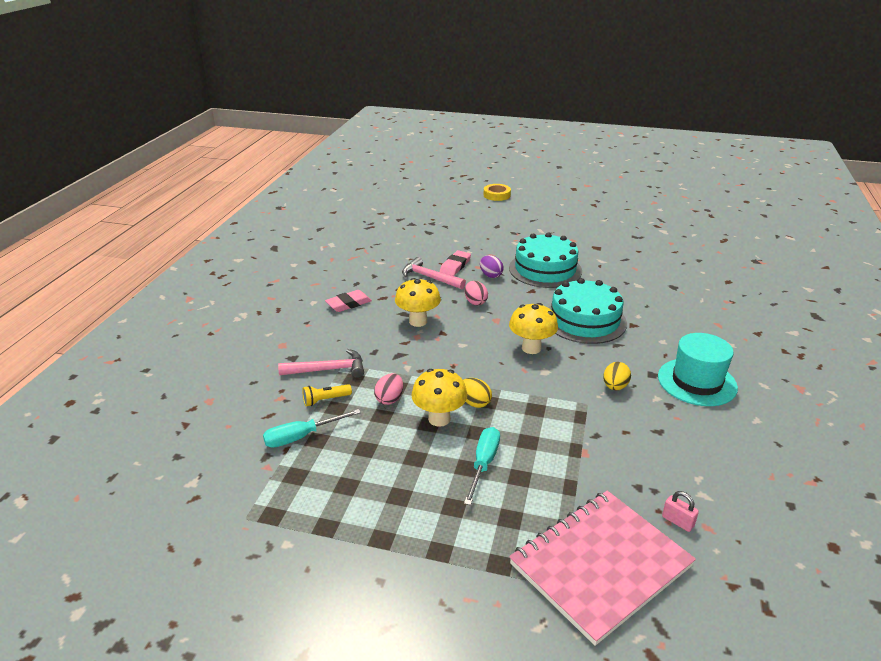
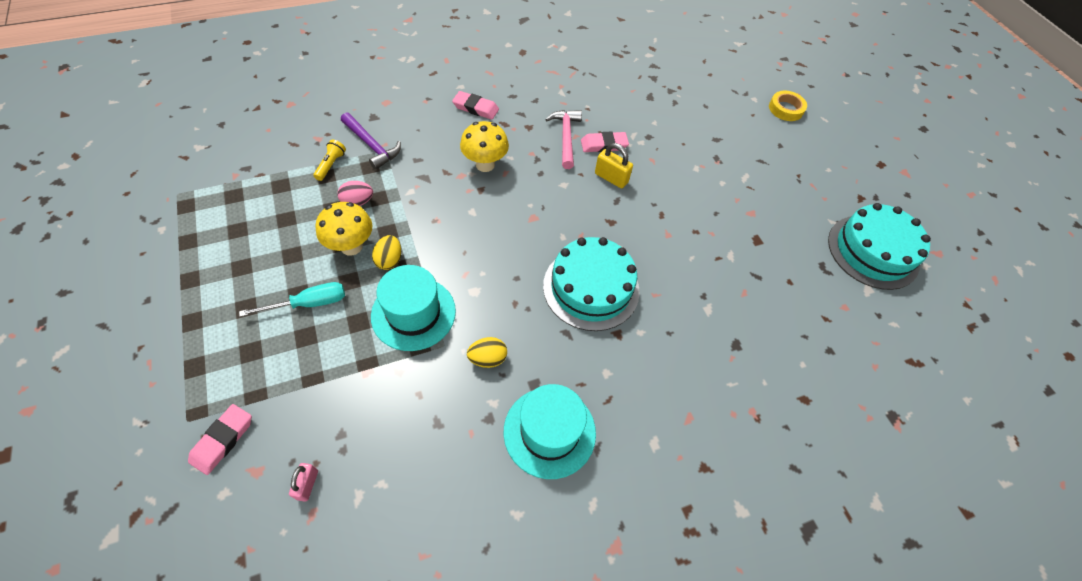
camera: 50 degrees right, 25 degrees up
(302, 437) = (278, 175): turquoise screwdriver -> none
(325, 400) = (331, 165): yellow flashlight -> yellow flashlight turned 75 degrees clockwise
(328, 370) = (371, 145): pink hammer -> purple hammer
(475, 302) = (551, 189): pink egg -> none
(490, 275) = (611, 178): purple egg -> yellow padlock
(531, 348) = (505, 265): yellow mushroom -> none
(542, 408) = (413, 313): none -> turquoise hat
(545, 269) = (664, 215): turquoise cake -> turquoise cake (873, 251)
(600, 565) = (222, 440): pink notebook -> pink eraser

